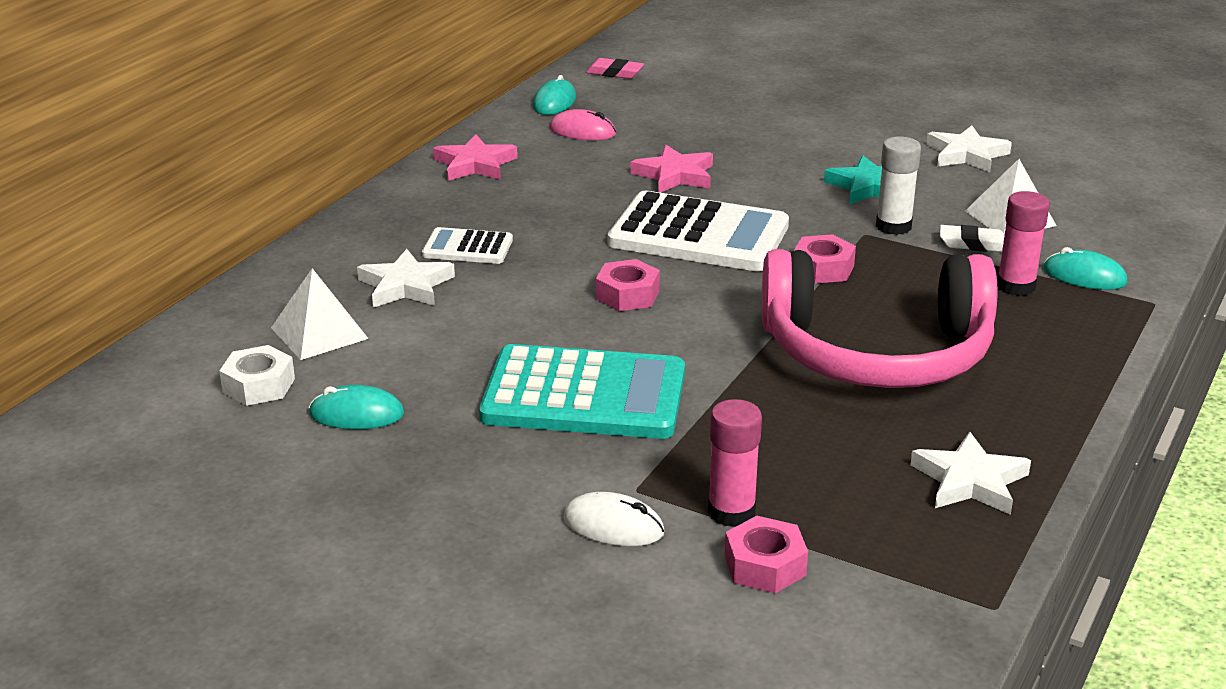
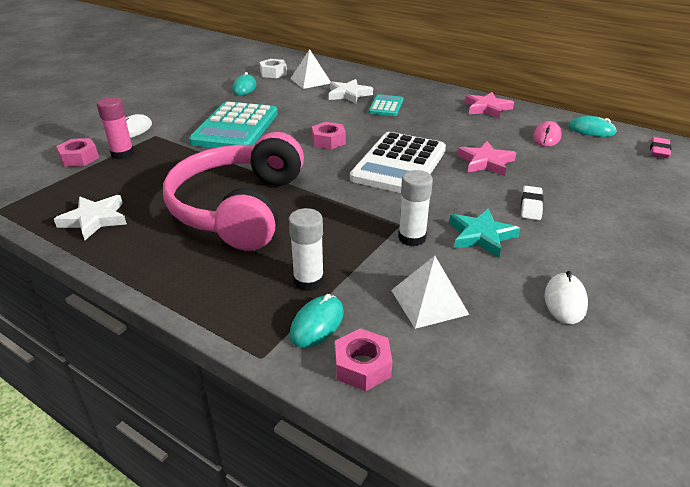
camera: 95 degrees right, 5 degrees up
(467, 247) = (386, 106): white calculator -> turquoise calculator
(823, 268) = (349, 201): pink nut -> pink nut (362, 366)
(966, 154) = (565, 301): white star -> white mouse
(973, 244) = (380, 272): white eraser -> white eraser (531, 206)
(1016, 286) = (308, 281): pink glue stick -> white glue stick

